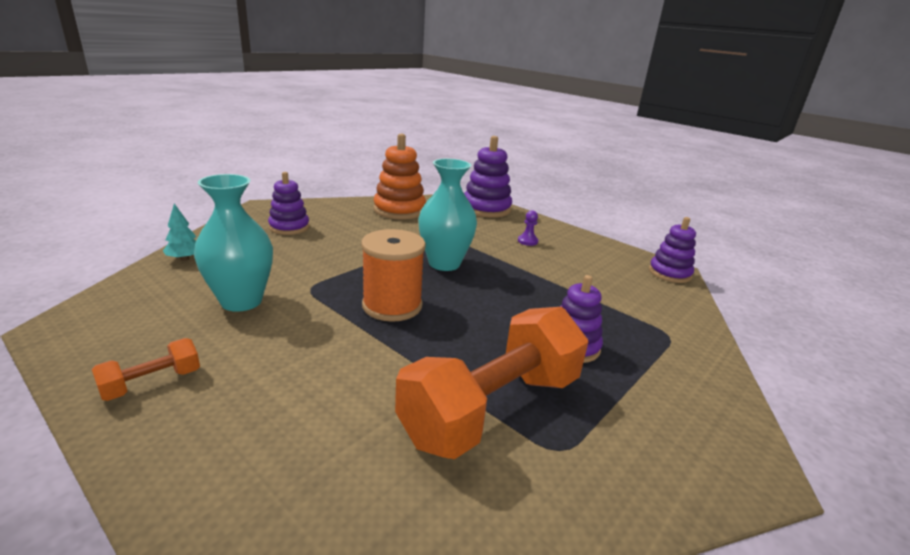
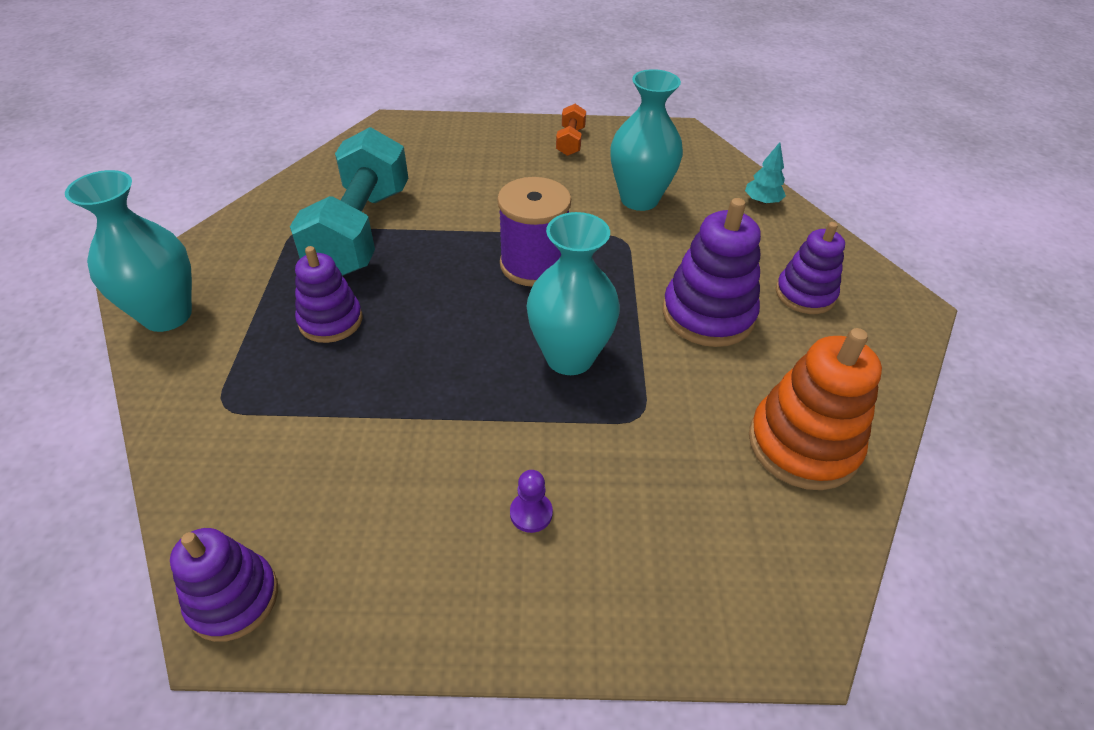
camera: 140 degrees right, 20 degrees up
(392, 305) = (533, 265): orange spool -> purple spool
(486, 209) = (721, 597): purple stacking toy -> purple stacking toy (708, 314)
(492, 408) = (361, 231): orange dumbbell -> turquoise dumbbell
(721, 423) = (167, 315): none -> turquoise vase

